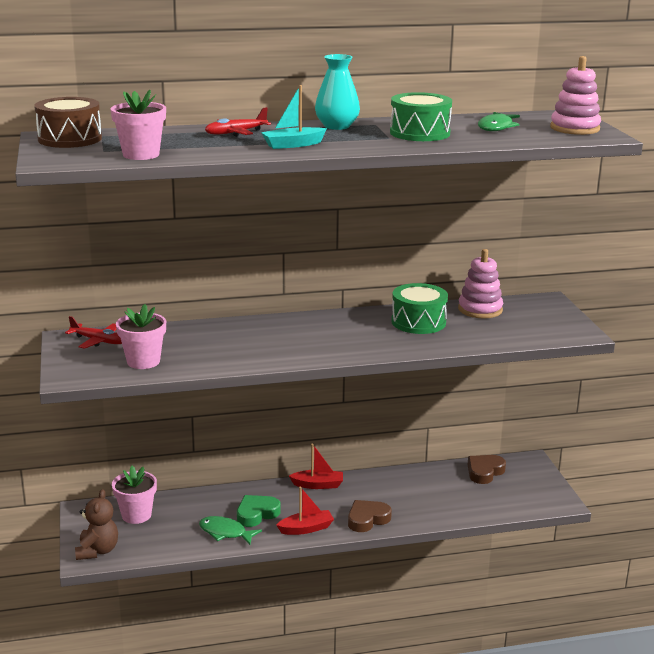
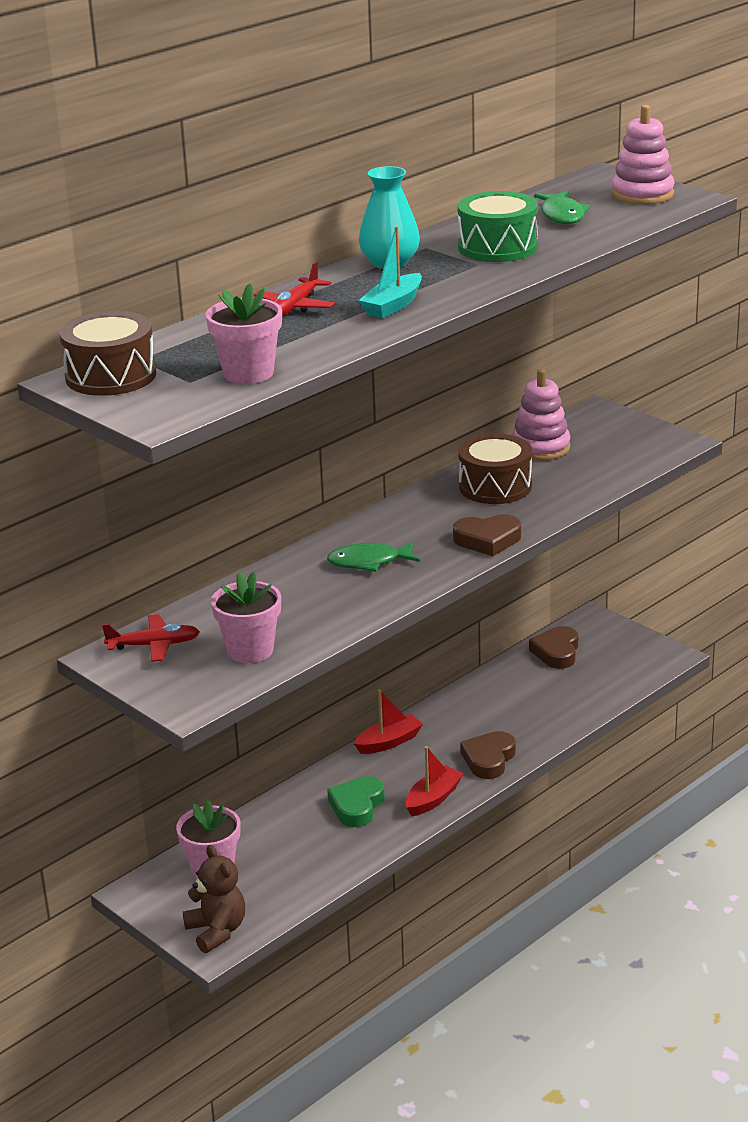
camera: 30 degrees left, 5 degrees up
(225, 532) = (345, 843): green fish -> green fish (369, 562)
(370, 349) = (487, 540): none -> brown heart
(418, 322) = (495, 486): green drum -> brown drum

